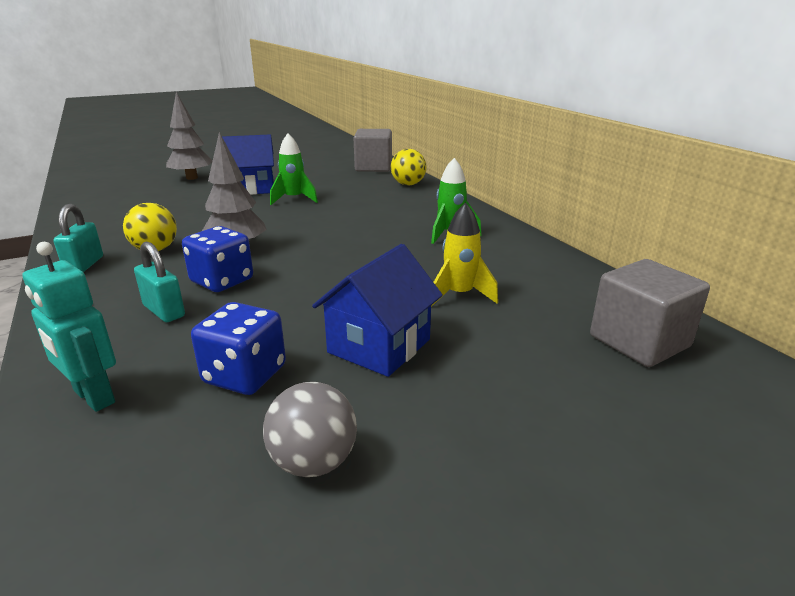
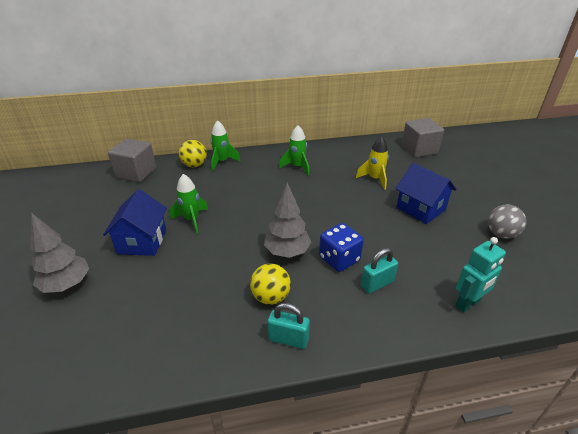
camera: 75 degrees left, 10 degrees up
(245, 375) = (445, 250): blue dice -> none
(427, 194) = (222, 162): none -> green rocket

